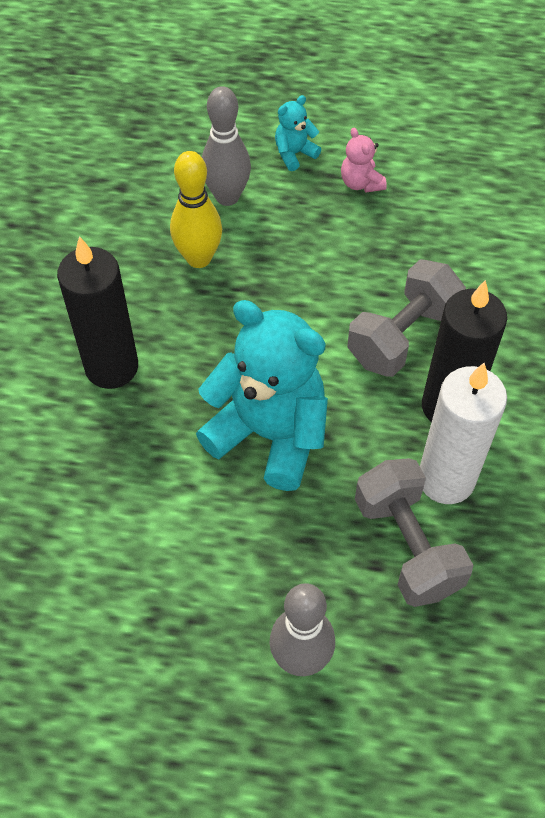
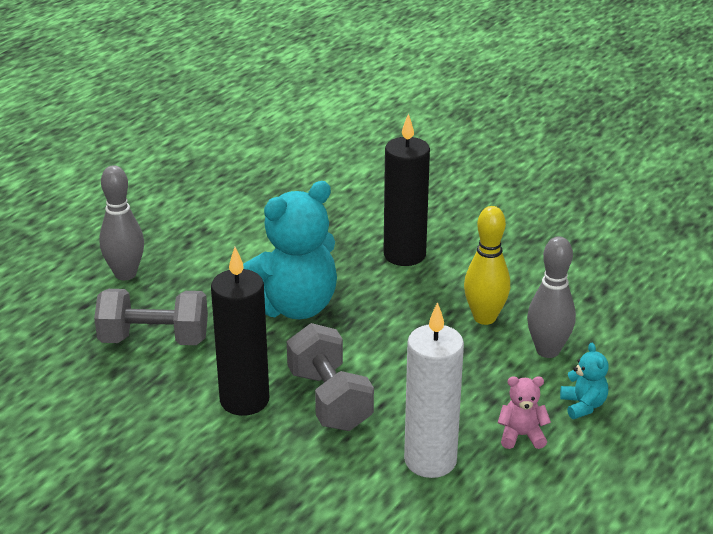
camera: 115 degrees right, 25 degrees down
(446, 479) = (186, 375): white candle -> white candle (430, 460)

